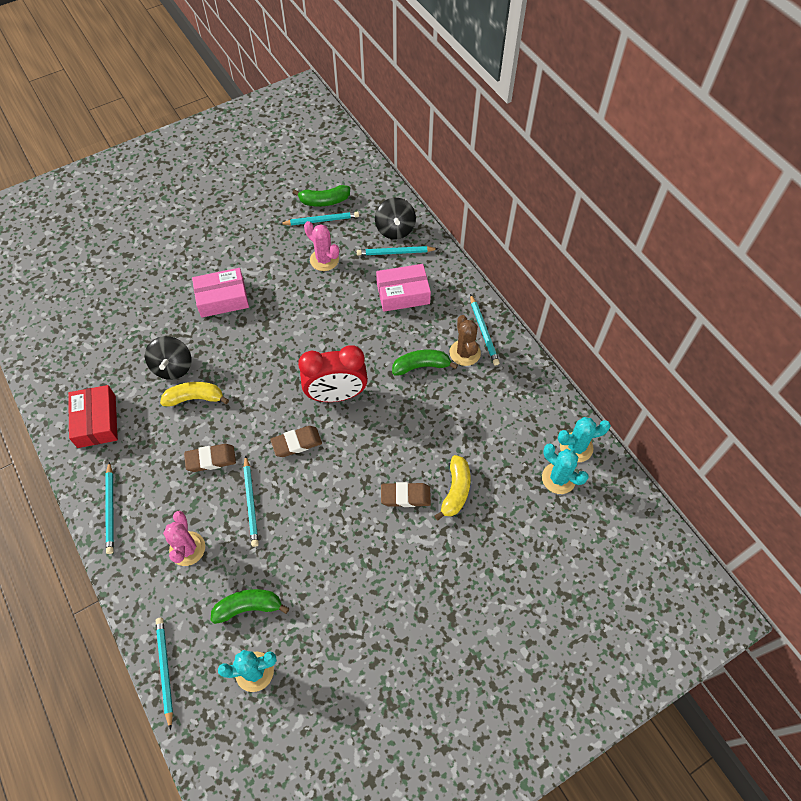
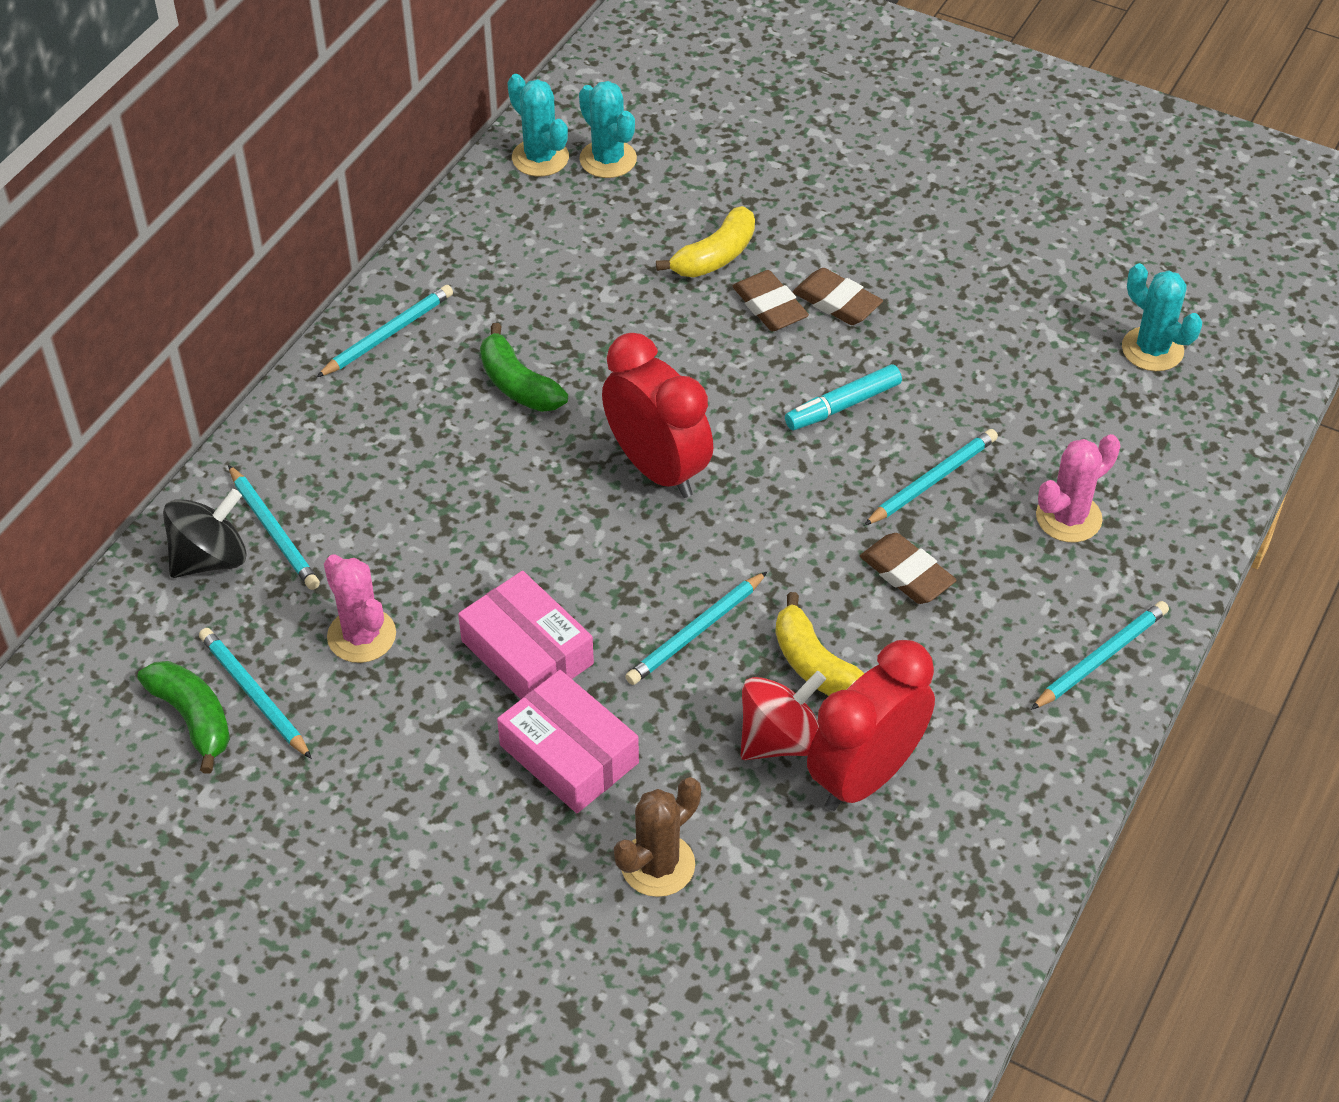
camera: 120 degrees left, 10 degrees down
(96, 421) = (977, 789): red box -> none
(134, 386) = (865, 776): none -> red clock
(165, 670) = (1242, 443): turquoise pencil -> turquoise pencil (696, 632)
(173, 367) = (780, 740): black spinning top -> red spinning top
(248, 607) = (1081, 400): green banana -> none
(296, 443) = (787, 476): brown eraser -> brown eraser (837, 302)
(321, 491) = (842, 405): none -> turquoise marker
(324, 260) = (361, 636): pink cactus -> pink cactus turned 45 degrees counterclockwise
(403, 293) = (372, 476): pink box -> pink box (527, 652)
(456, 490) = (715, 256): yellow banana -> yellow banana turned 150 degrees clockwise
(465, 353) = (450, 341): brown cactus -> brown cactus (658, 865)
(558, 478) = (608, 159): turquoise cactus -> turquoise cactus turned 45 degrees counterclockwise

